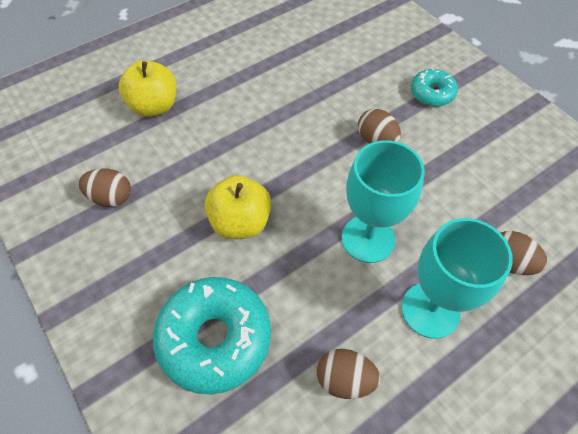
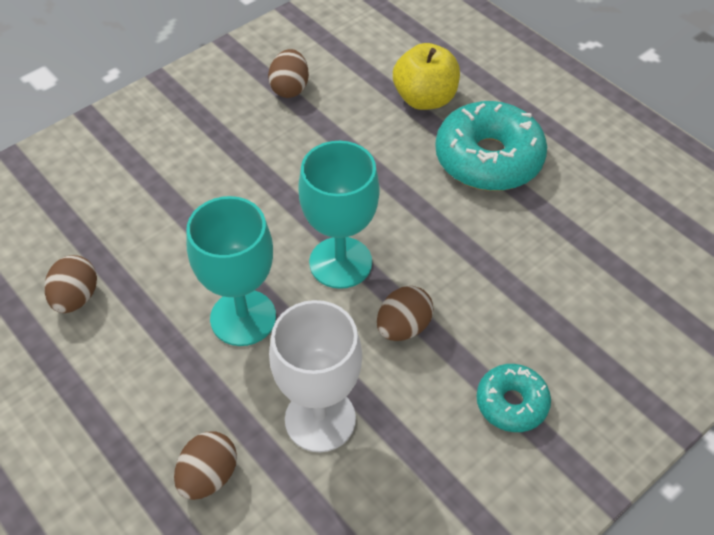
camera: 85 degrees right, 5 degrees down
(215, 338) = (128, 191): turquoise donut -> turquoise donut (488, 159)
(240, 222) = (262, 196): yellow apple -> none
(430, 310) = (147, 380): turquoise goblet -> turquoise goblet (340, 262)
(453, 192) = (320, 419): none -> white goblet

